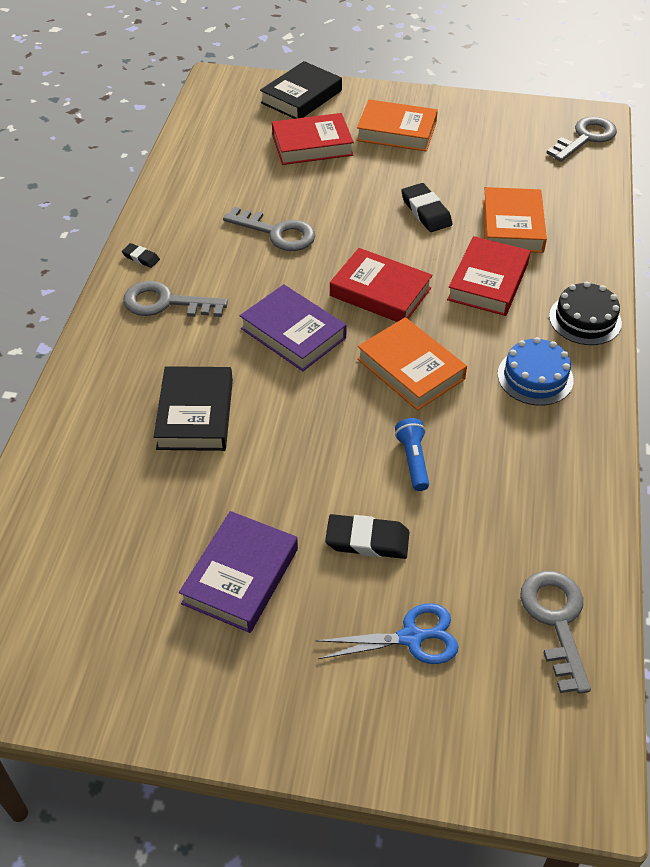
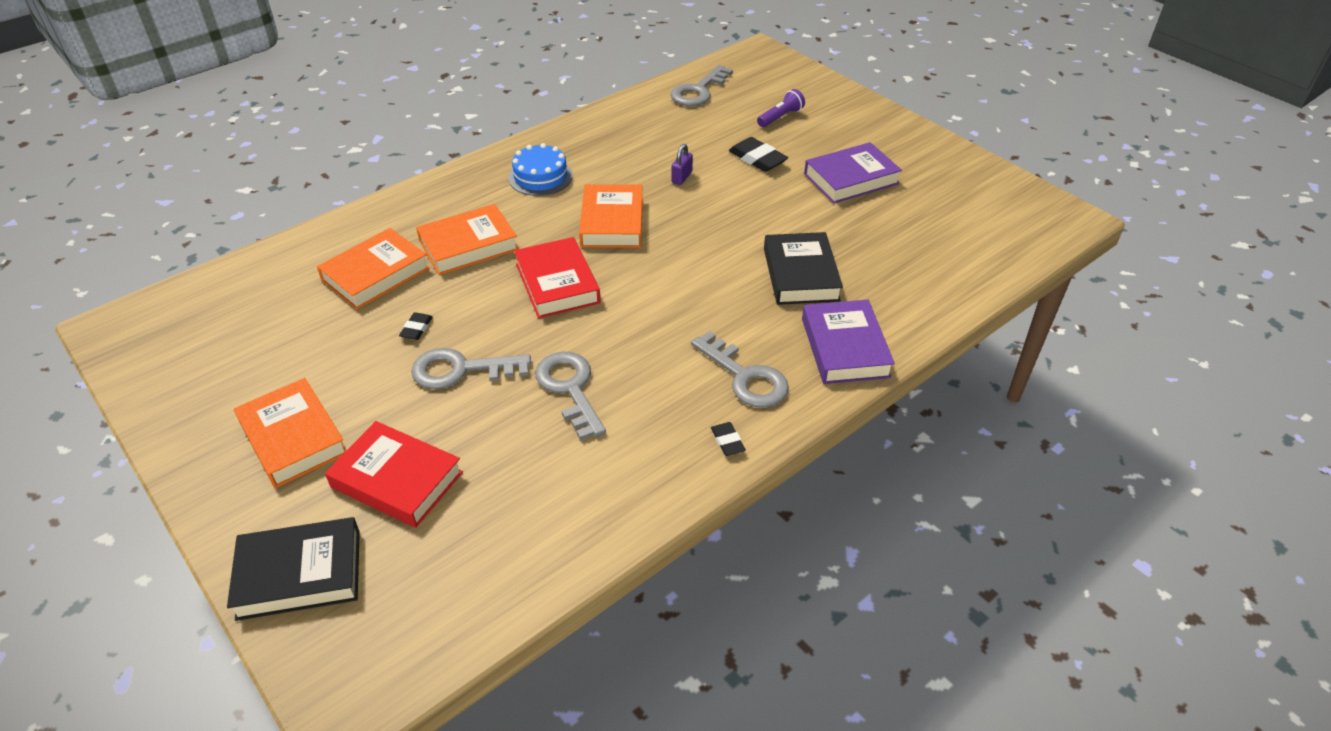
camera: 140 degrees left, 5 degrees down
(195, 414) = (800, 274): black book -> black book turned 45 degrees counterclockwise
(293, 333) = (664, 290): purple book -> purple book (844, 347)
(411, 637) = (780, 117): blue scissors -> purple flashlight
(413, 460) = (682, 177): blue flashlight -> purple padlock
(426, 211) = (416, 328): black eraser -> black eraser, size x0.56
(488, 282) = (468, 245): red book -> orange book
(585, 138) = (165, 313): grey key -> grey key (461, 370)
(585, 319) = (451, 188): black cake -> none

